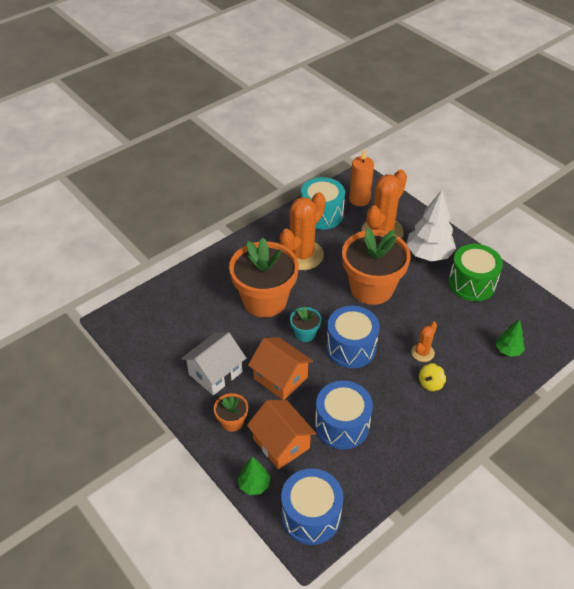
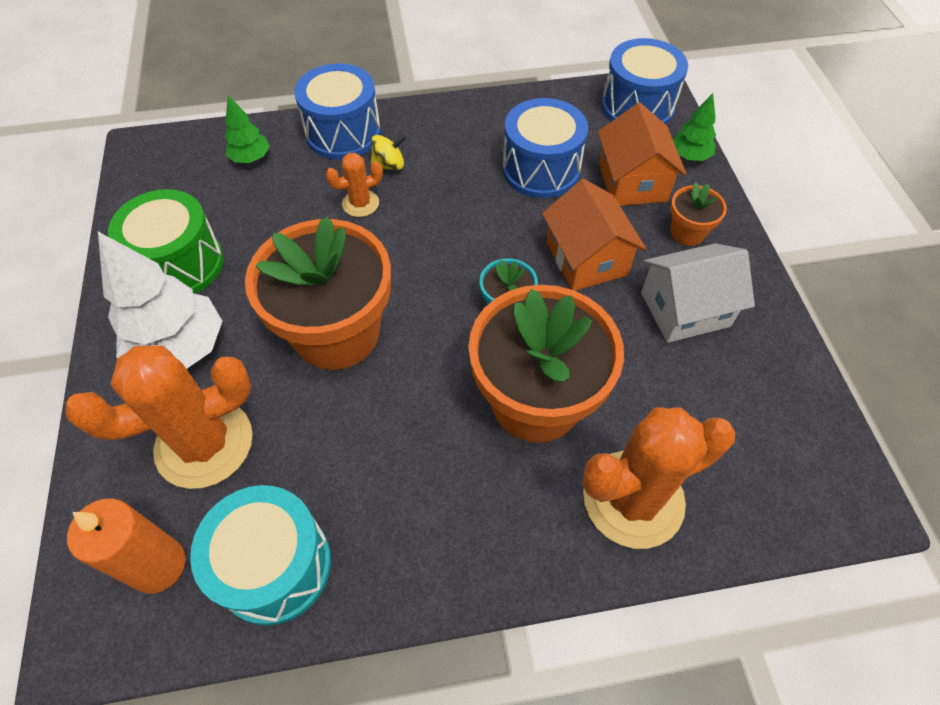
camera: 150 degrees left, 10 degrees up
(302, 255) = (400, 470): orange cactus -> orange cactus (633, 499)
(351, 347) = (452, 254): blue drum -> blue drum (343, 133)

